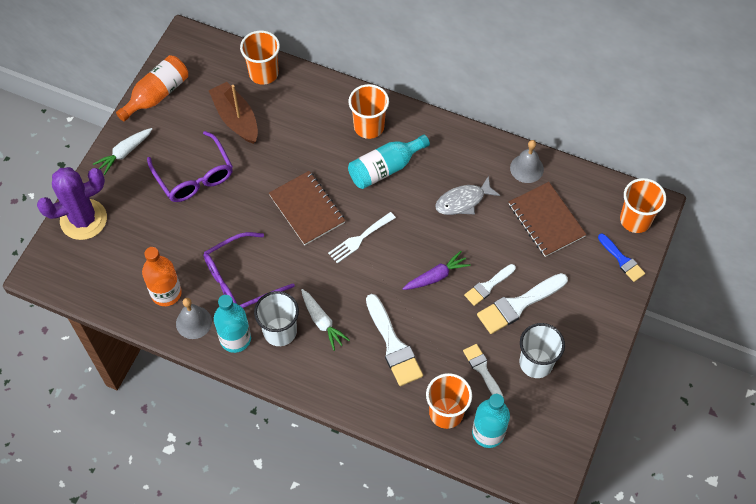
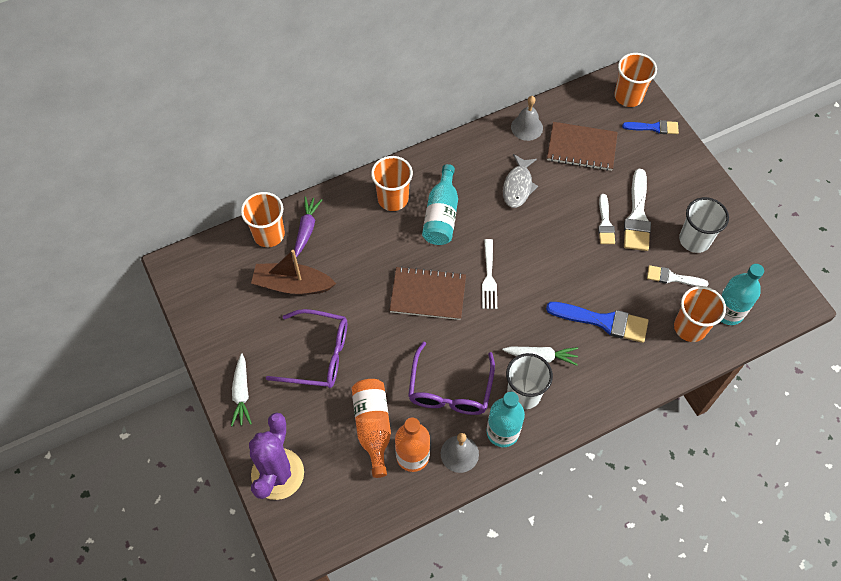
camera: 50 degrees left, 0 degrees up
(157, 95) = (208, 327): orange bottle -> orange bottle (373, 427)
(393, 345) = (603, 321): white brush -> blue brush
(436, 276) = (567, 250): purple carrot -> purple carrot (306, 229)

